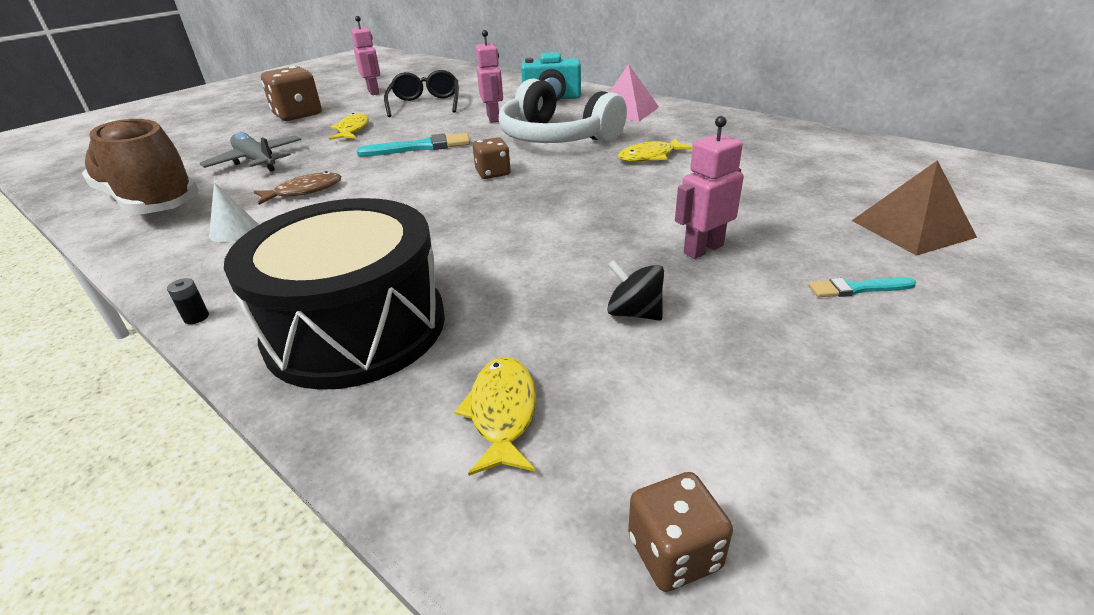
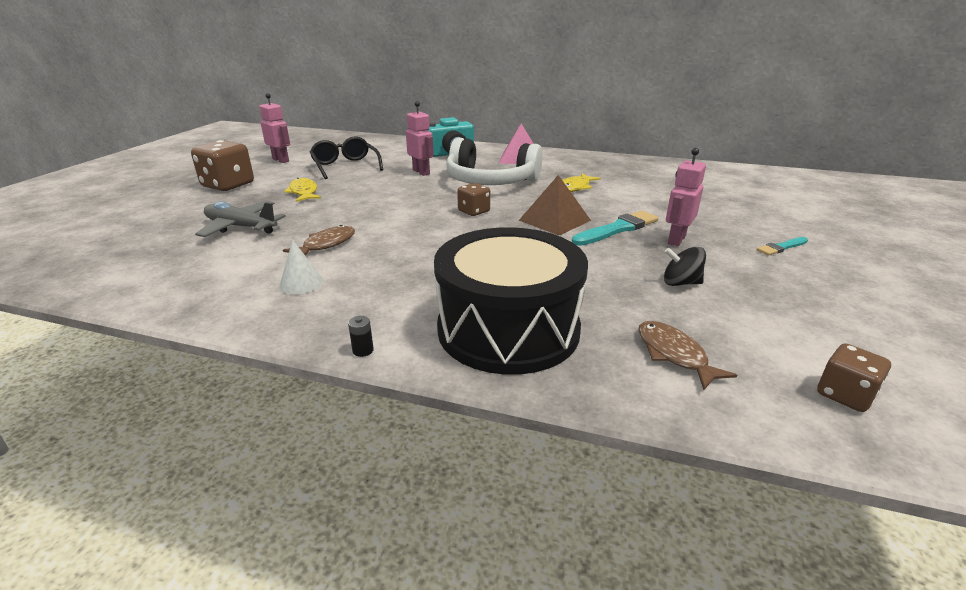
camera: 25 degrees left, 5 degrees down
(151, 201) = (173, 274): brown shoe -> none
(420, 147) = (387, 199): turquoise brush -> turquoise brush (617, 229)
(502, 413) = (674, 354): yellow fish -> brown fish
(912, 228) = (772, 211): brown pyramid -> brown pyramid (554, 220)

